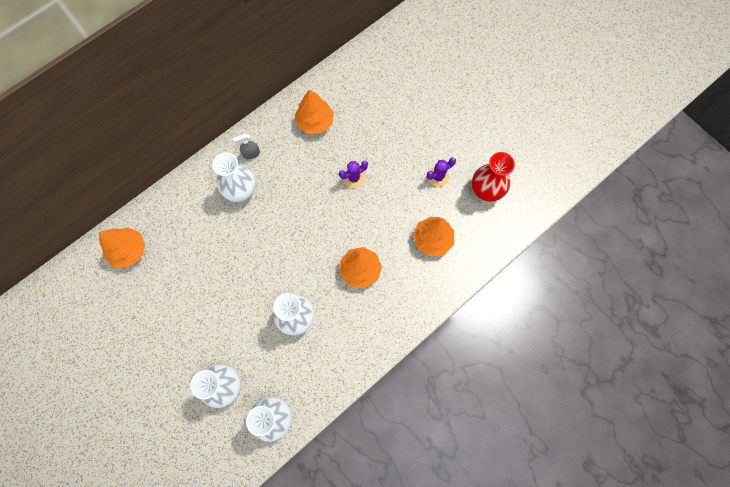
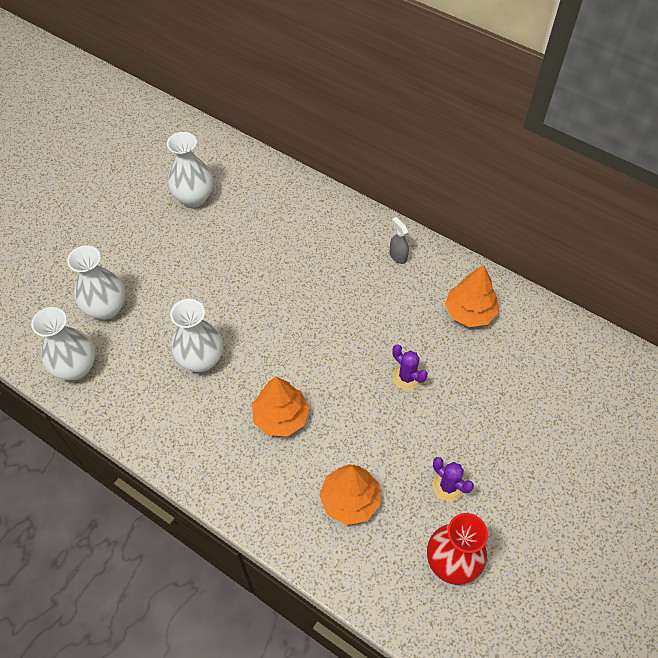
camera: 75 degrees right, 15 degrees down
(128, 250) = (242, 178): orange tree -> none
(241, 190) = (346, 259): white vase -> white vase (194, 198)

